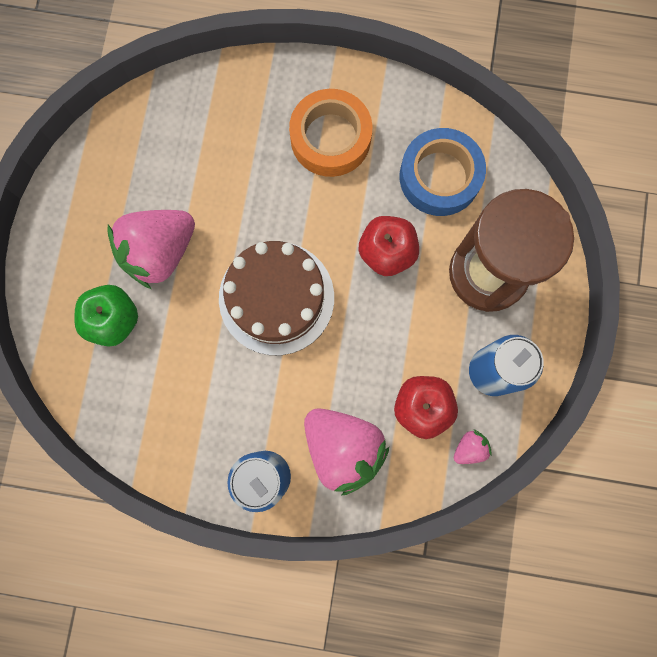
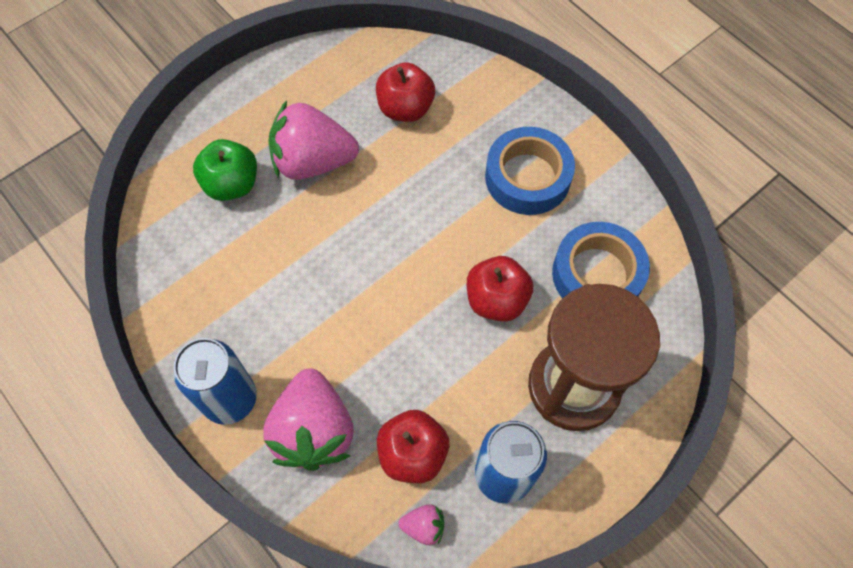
camera: 40 degrees right, 15 degrees down
(191, 152) = (405, 108): none -> red apple
(276, 298) = (371, 265): brown cake -> none
(330, 138) = (527, 177): orange tape -> blue tape

